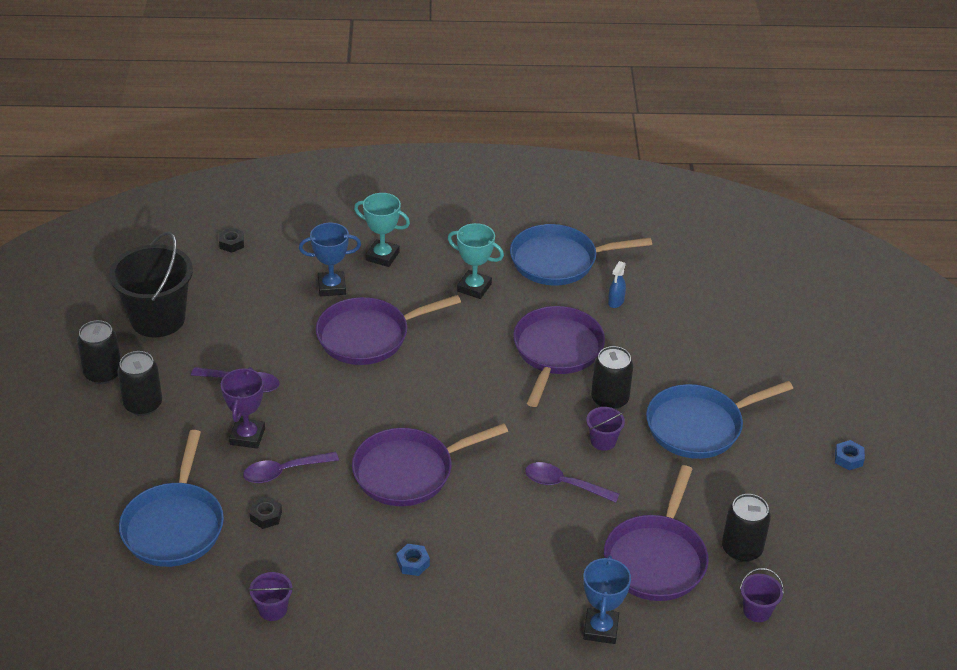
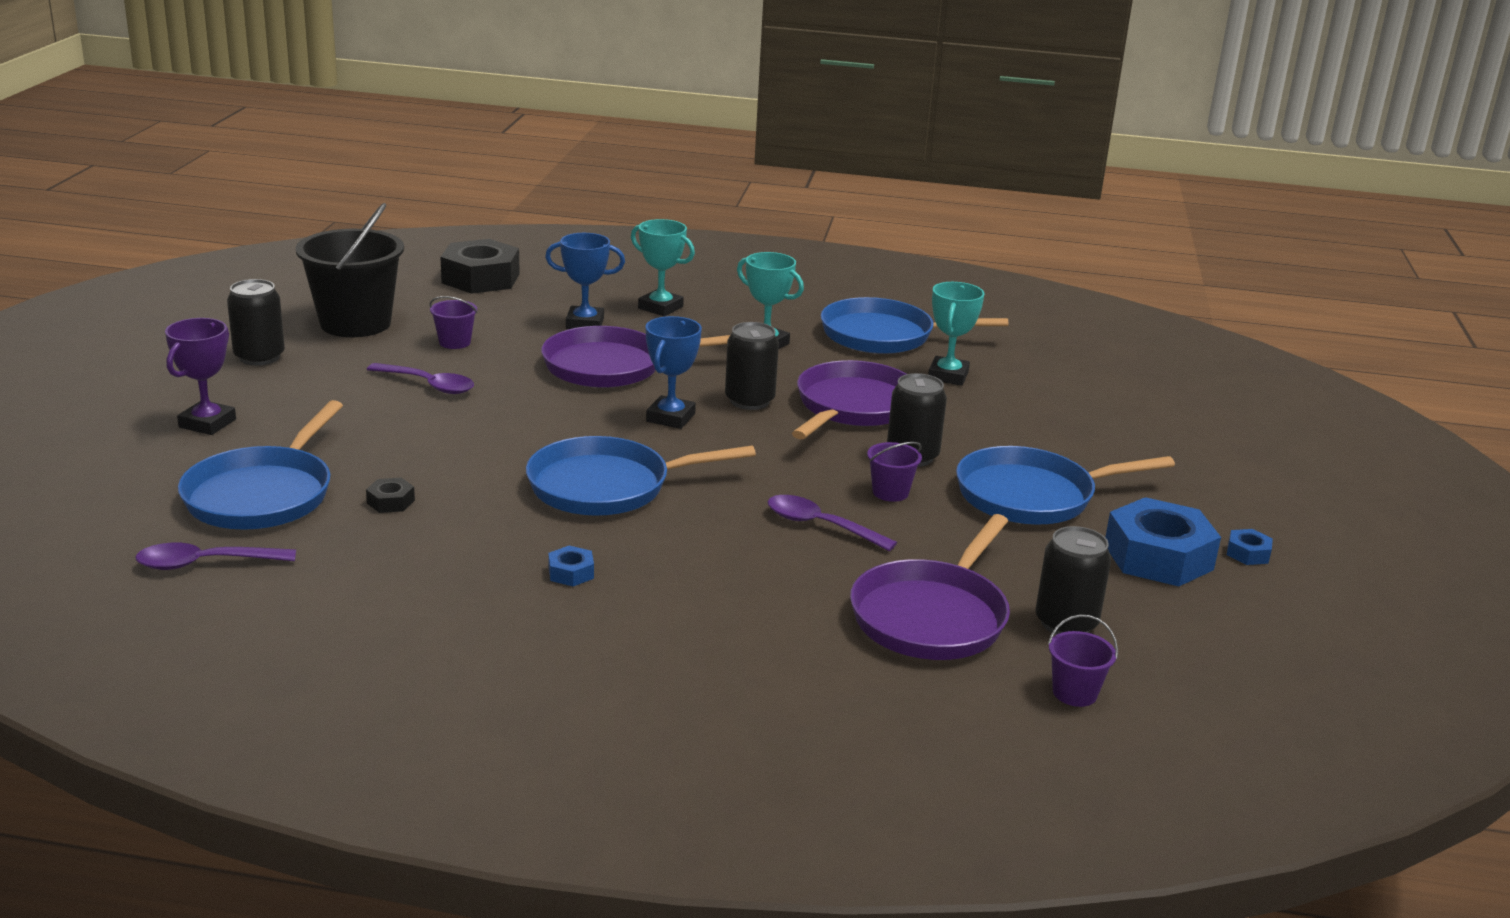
camera: 10 degrees right, 15 degrees down
(143, 404) = (292, 387): black can -> black can (749, 401)
(231, 243) = (480, 278): black nut -> black nut, size x2.31
(247, 436) = (408, 429): purple trophy -> purple trophy (207, 423)
(273, 609) = (347, 591): purple bucket -> purple bucket (455, 342)
(284, 471) = (438, 465): purple spoon -> purple spoon (205, 563)
(409, 471) = (607, 486): purple pan -> blue pan
(600, 629) = (822, 679): blue trophy -> blue trophy (670, 417)
(616, 302) = (948, 376): blue spray bottle -> turquoise trophy
(791, 473) = (1158, 557): none -> blue nut

